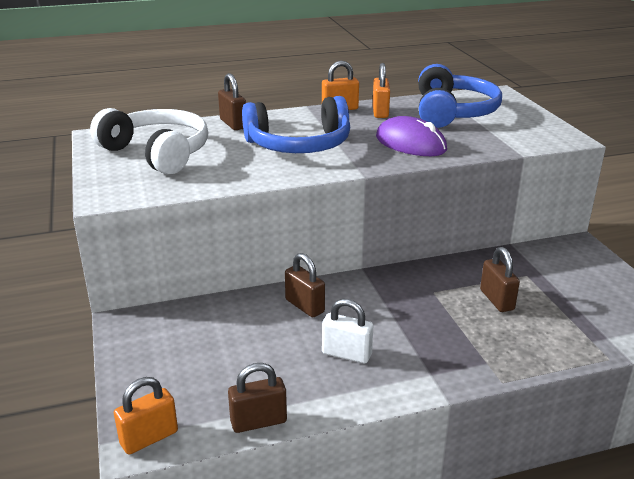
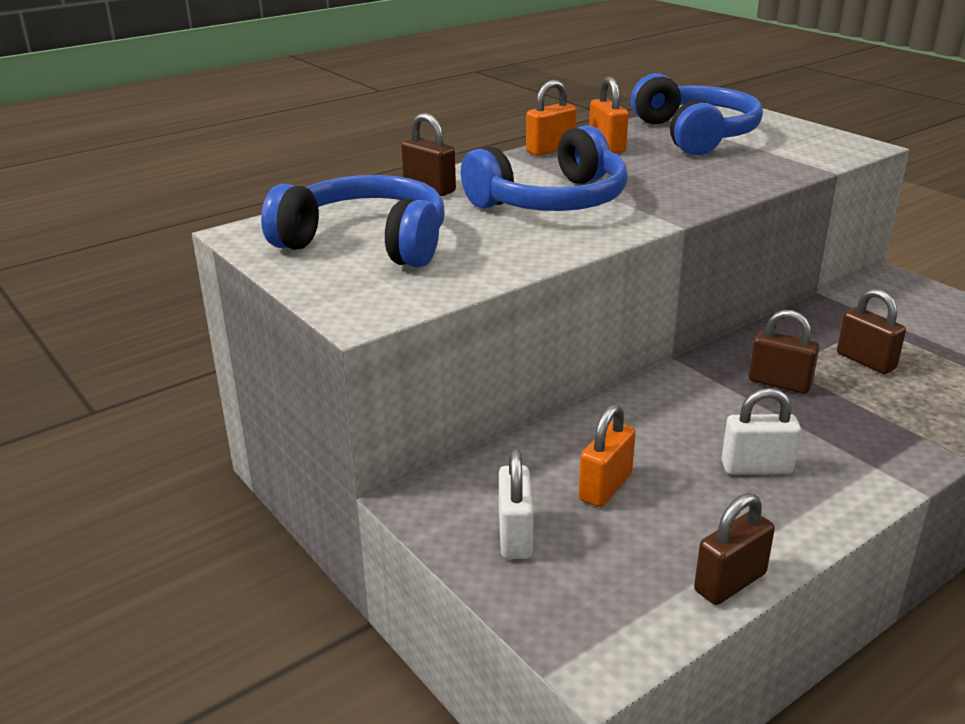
camera: 20 degrees left, 0 degrees up
(149, 438) = (607, 647): orange padlock -> orange padlock (605, 487)
(157, 153) = (366, 242): white headphones -> blue headphones
(157, 357) = (515, 536): none -> white padlock
(304, 306) = (647, 420): brown padlock -> brown padlock (779, 383)
(410, 143) = (690, 178): purple mouse -> none

